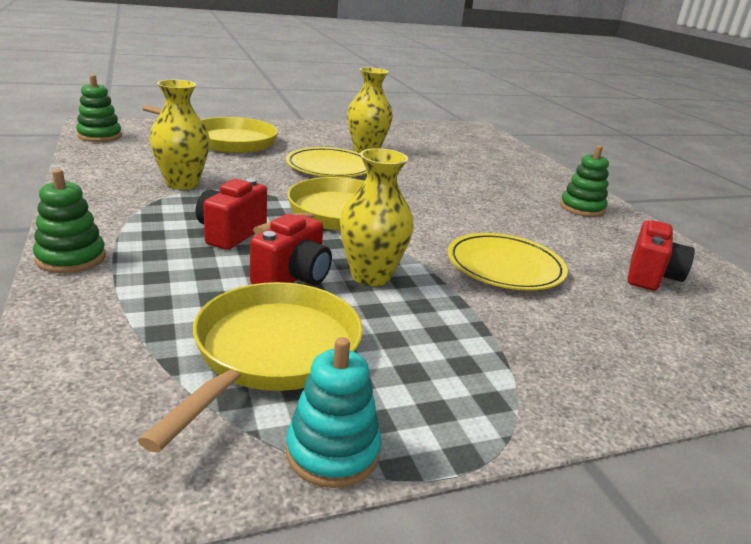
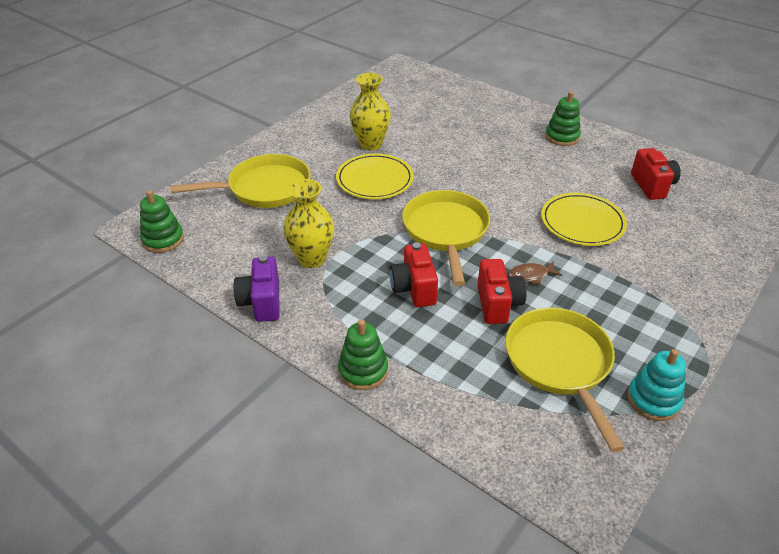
camera: 30 degrees left, 15 degrees up
(89, 188) = (262, 302): none -> purple camera
(371, 276) = (531, 275): yellow vase -> brown fish

